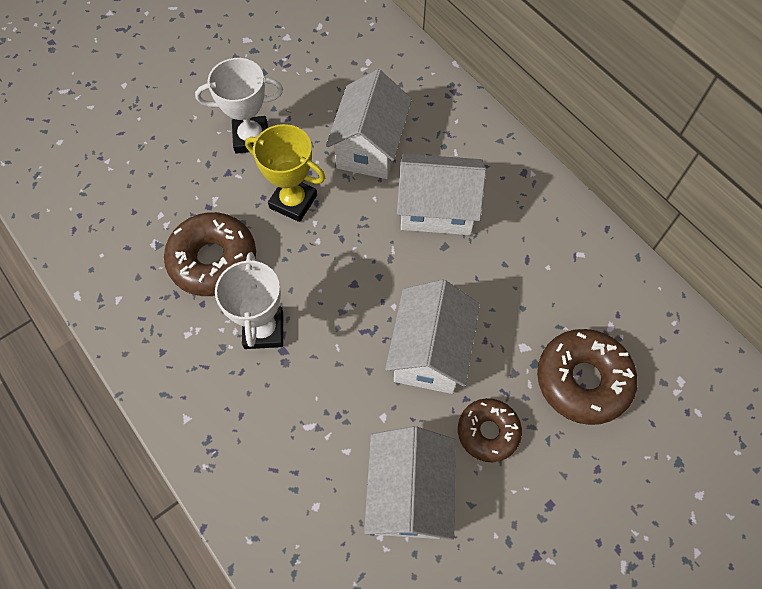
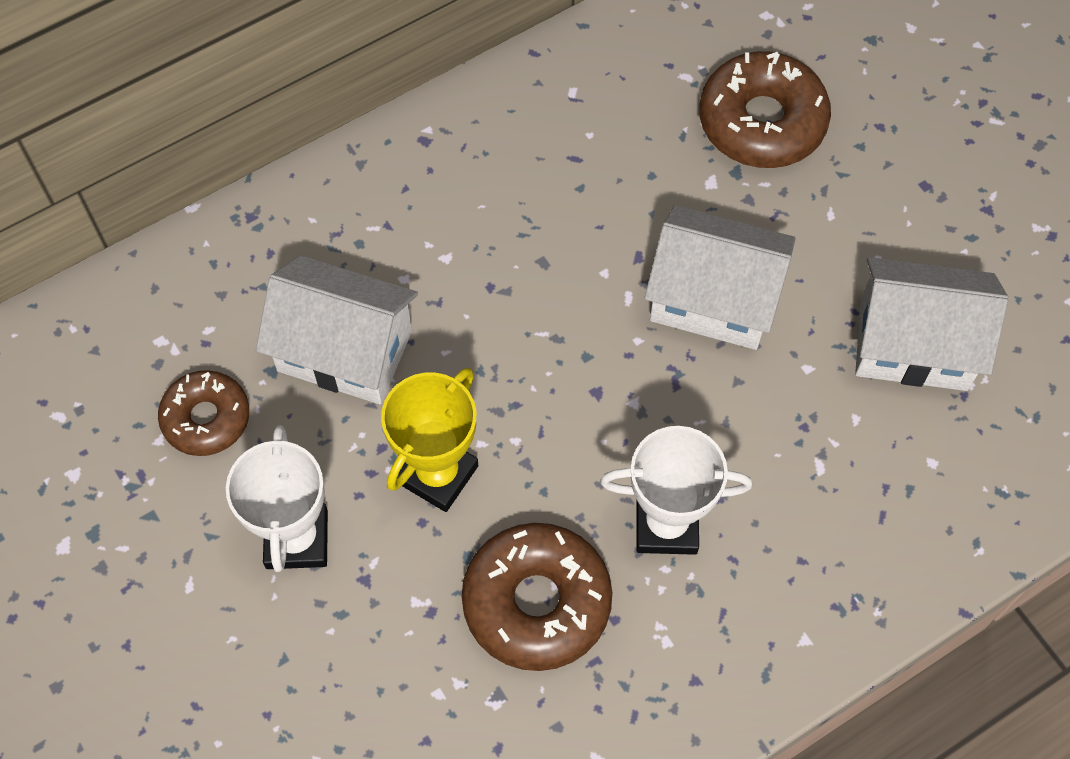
camera: 85 degrees left, 0 degrees up
(437, 209) = (477, 265): white house -> none
(488, 432) = (831, 241): brown donut -> brown donut (206, 418)

